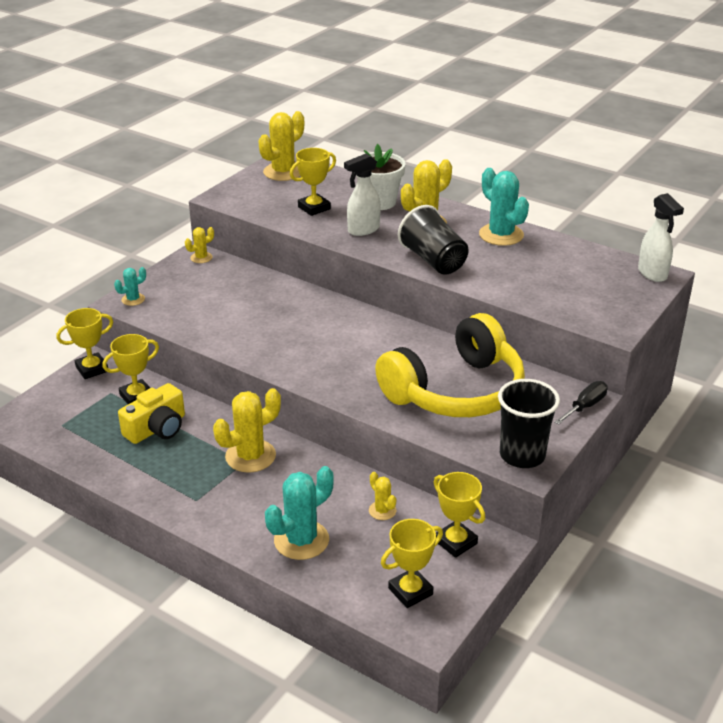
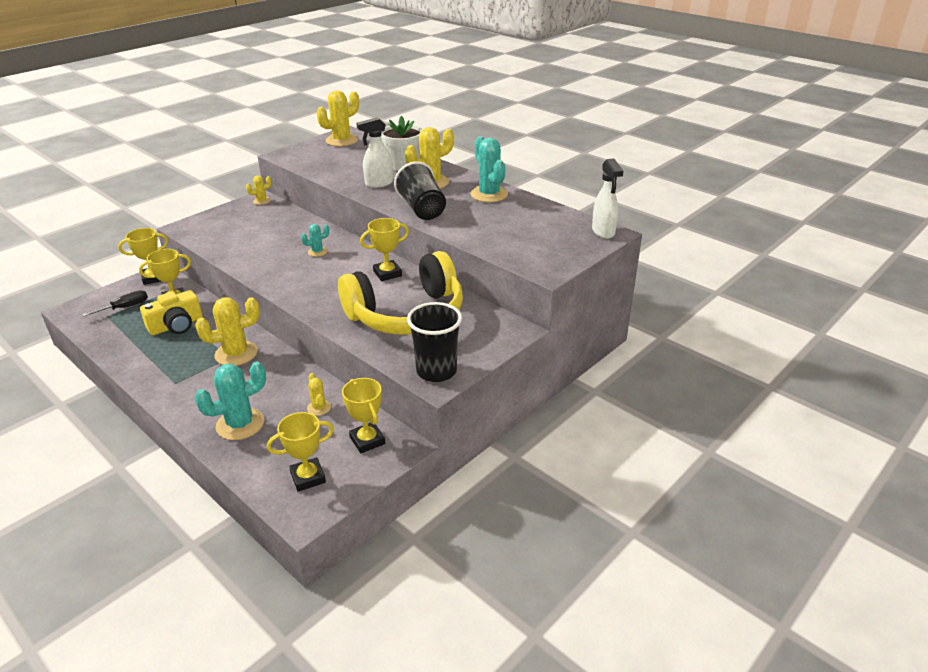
camera: 10 degrees right, 0 degrees up
(133, 299) = (192, 226): turquoise cactus -> turquoise cactus (317, 252)
(314, 208) = (349, 166): yellow trophy -> yellow trophy (387, 273)
(585, 406) = (511, 337): black screwdriver -> black screwdriver (125, 307)

